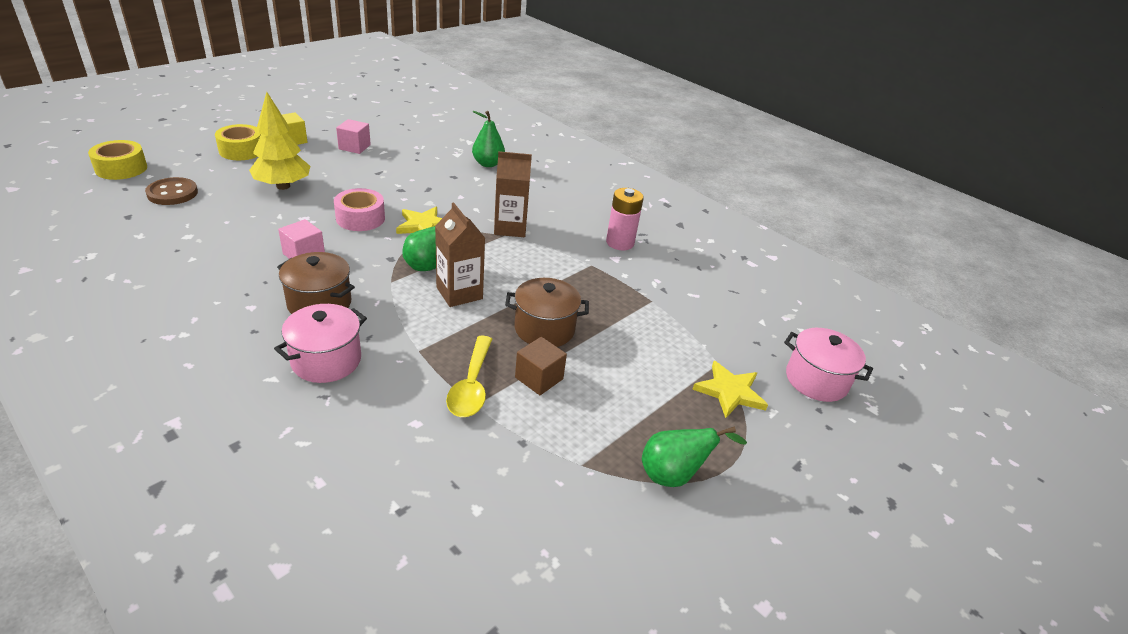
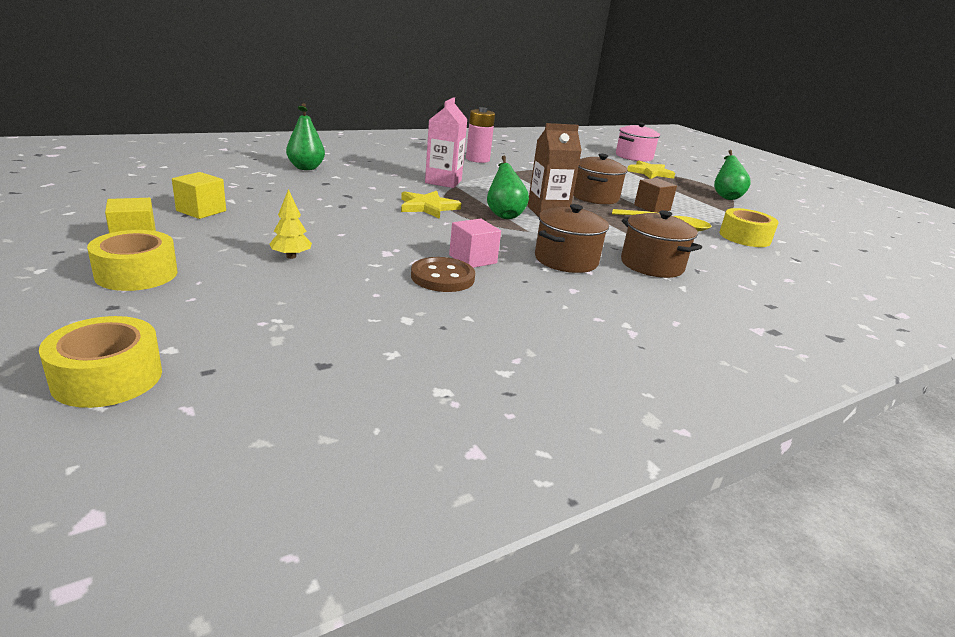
camera: 75 degrees left, 10 degrees down
(172, 193) = (260, 329): brown button -> brown button (442, 277)
(283, 186) = (291, 256): yellow tree -> yellow tree, size x0.49
(326, 360) = (652, 265): pink pot -> brown pot
(354, 147) = (201, 211): pink cube -> yellow cube
(360, 218) = (400, 228): pink tape -> none
(467, 463) = (744, 237): none -> yellow tape
(510, 228) = (443, 182): brown carton -> pink carton

